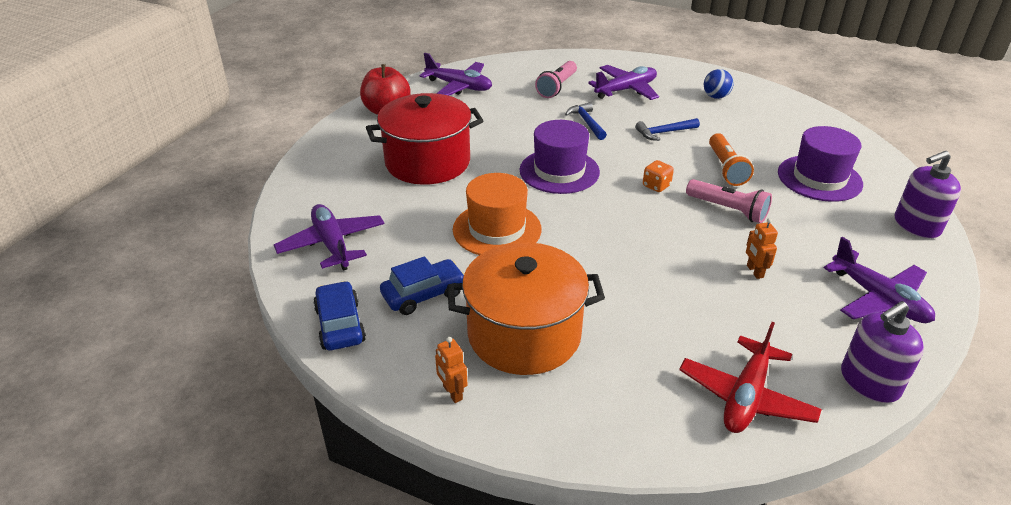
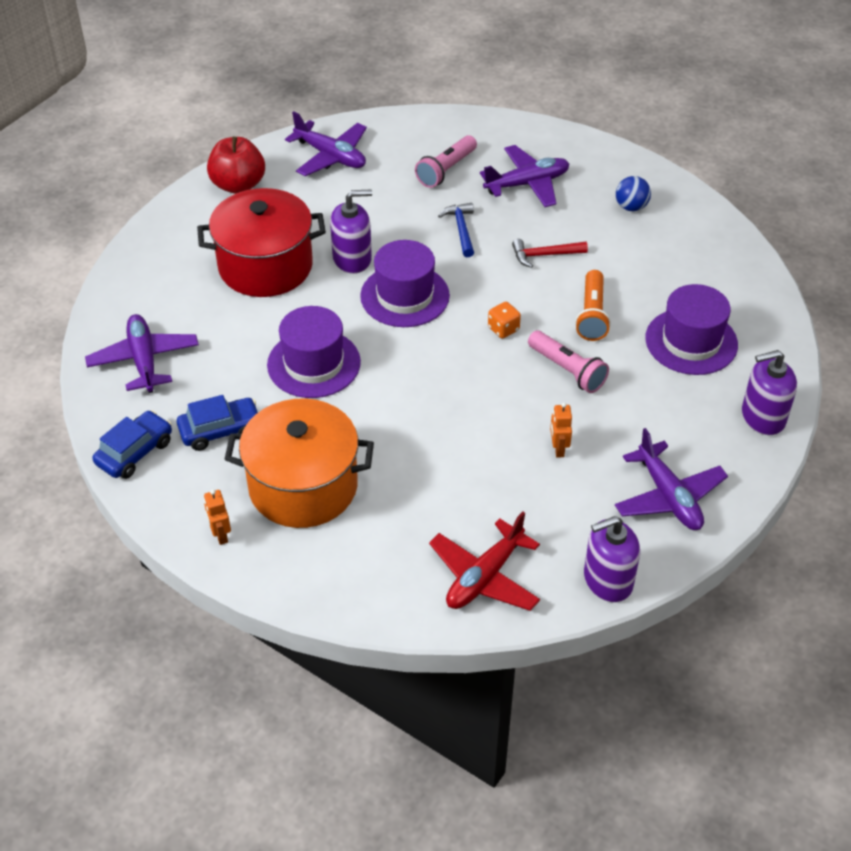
camera: 10 degrees right, 10 degrees up
(340, 325) = (135, 452): blue car -> blue car turned 45 degrees clockwise
(497, 229) = (314, 363): orange hat -> purple hat
(503, 150) = (352, 259): none -> purple soap dispenser
(664, 132) = (544, 255): blue hammer -> red hammer

